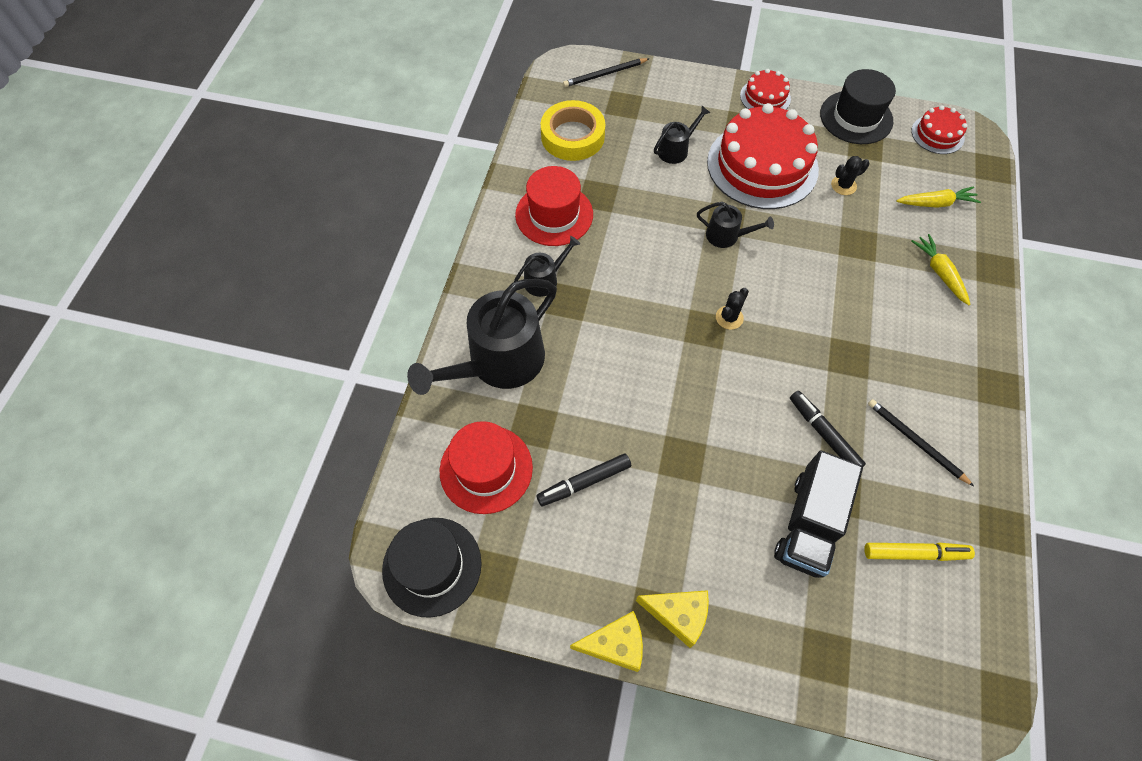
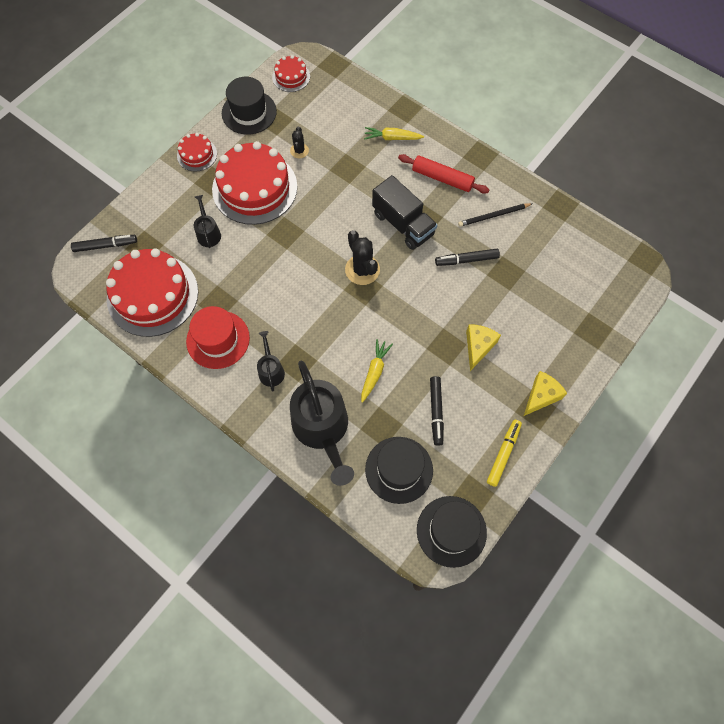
camera: 65 degrees left, 5 degrees up
(486, 469) = (399, 469): red hat -> black hat
(572, 136) = (152, 295): yellow tape -> red cake
(604, 74) = (105, 245): black pencil -> black marker
(615, 644) = (544, 439): yellow cheese -> yellow cheese (478, 347)
(726, 236) = (299, 239): black watering can -> none
(729, 318) = (362, 270): black cactus -> black cactus, size x1.74
(809, 524) = (517, 298): black truck -> black truck (403, 224)
(914, 553) = (556, 254): yellow marker -> yellow marker (503, 454)
(925, 355) = (442, 178): none -> red rolling pin
(936, 203) = (342, 109): yellow carrot -> yellow carrot (374, 372)

